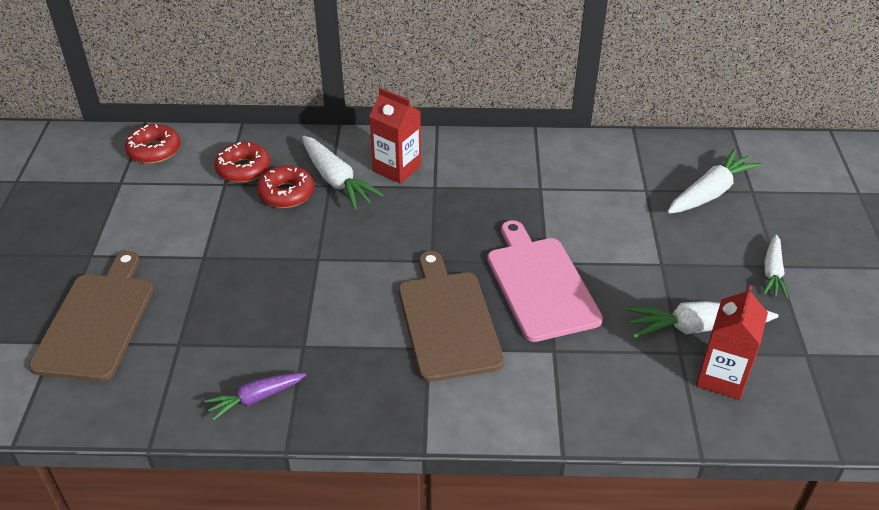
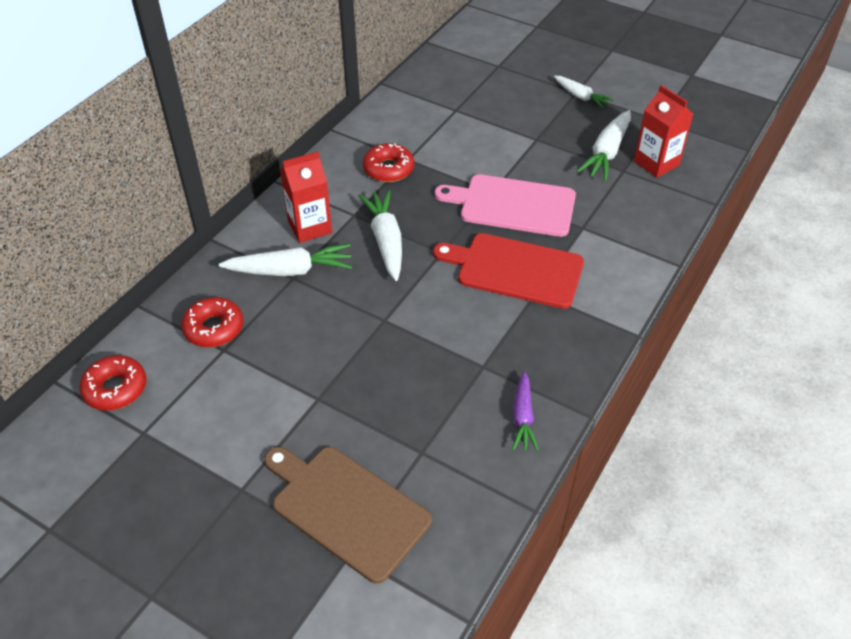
camera: 60 degrees left, 5 degrees up
(286, 193) = (278, 310): red donut -> red donut (388, 169)
(447, 321) = (515, 270): brown cutting board -> red cutting board
(710, 192) = (484, 83): white carrot -> white carrot (386, 240)

